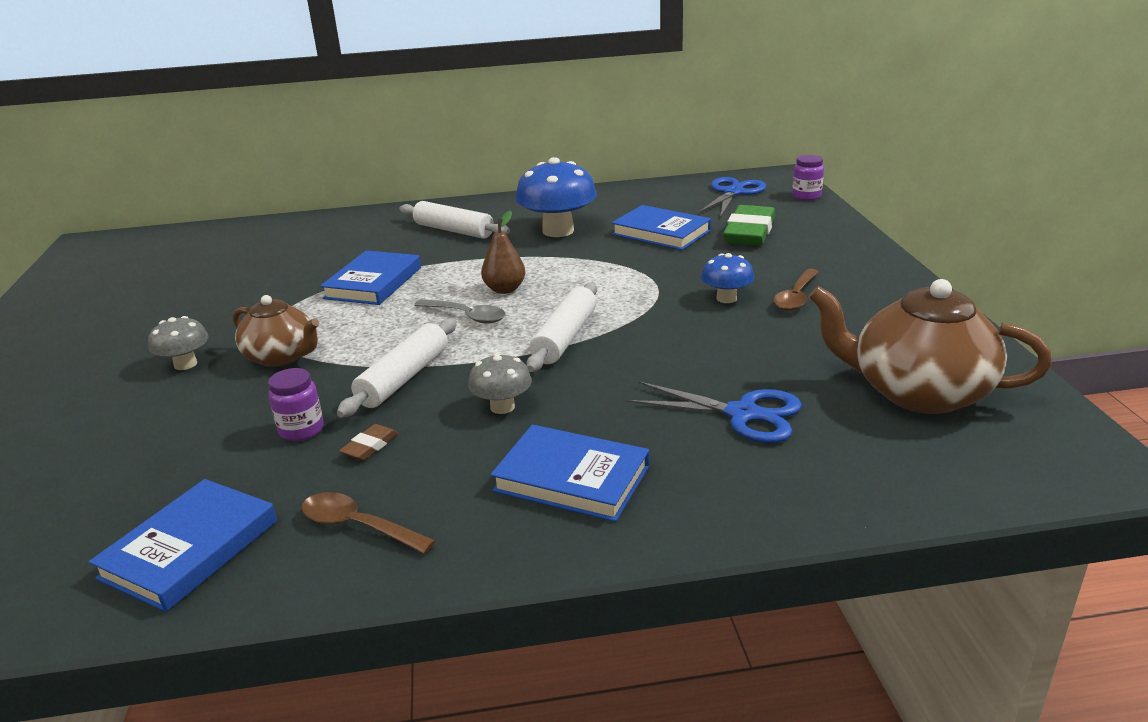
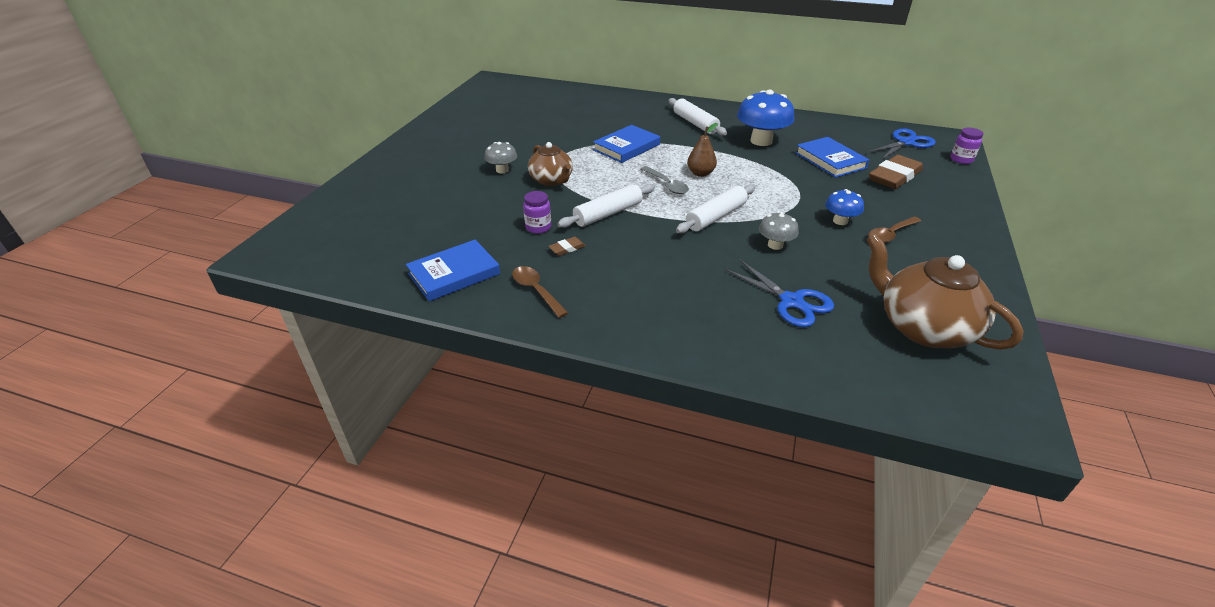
camera: 25 degrees right, 10 degrees up
(502, 407) = (651, 249): grey mushroom -> grey mushroom (775, 245)
(572, 479) = (661, 305): blue book -> none
(749, 232) = (894, 176): green eraser -> brown eraser

